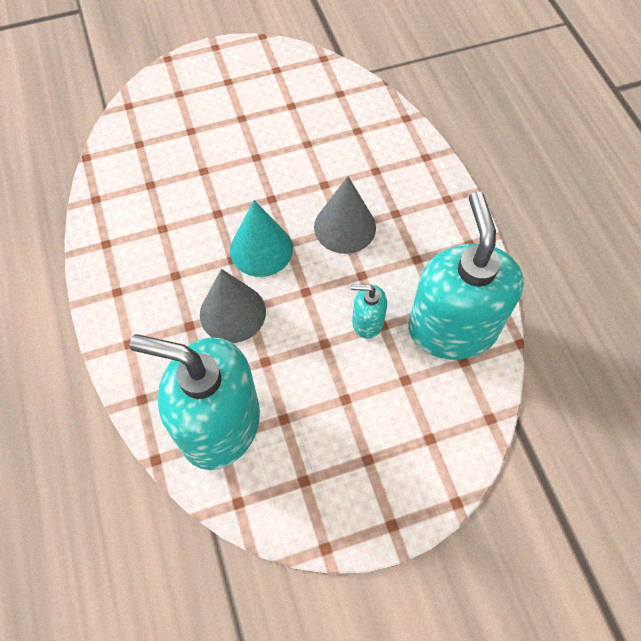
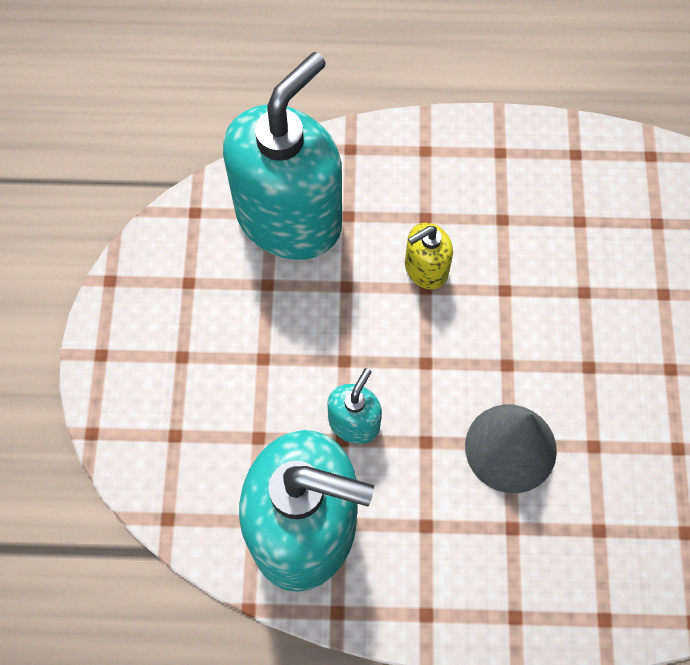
camera: 110 degrees right, 5 degrees up
(232, 313) = (425, 269): grey cone -> yellow soap dispenser
(261, 249) = (508, 329): turquoise cone -> none

